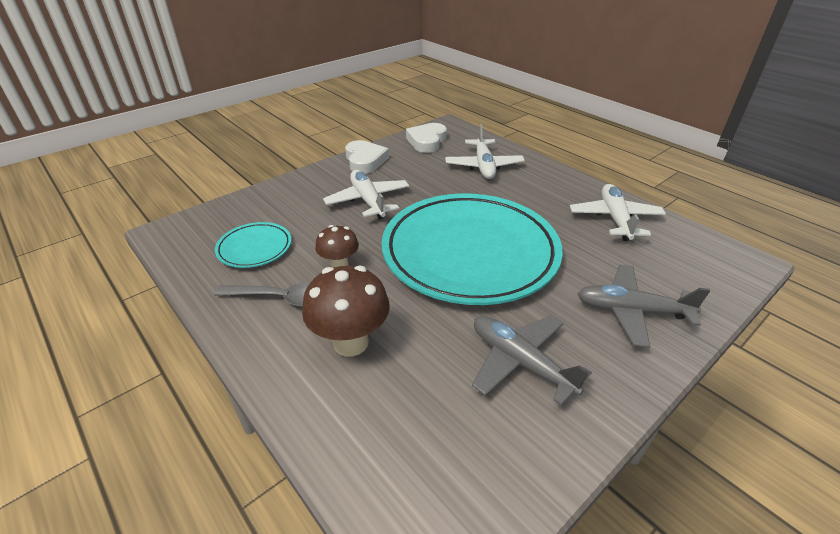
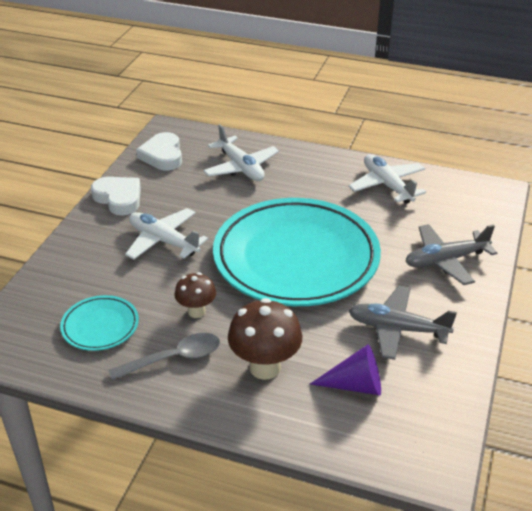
camera: 30 degrees left, 0 degrees up
(424, 404) = (355, 385): none -> purple cone

